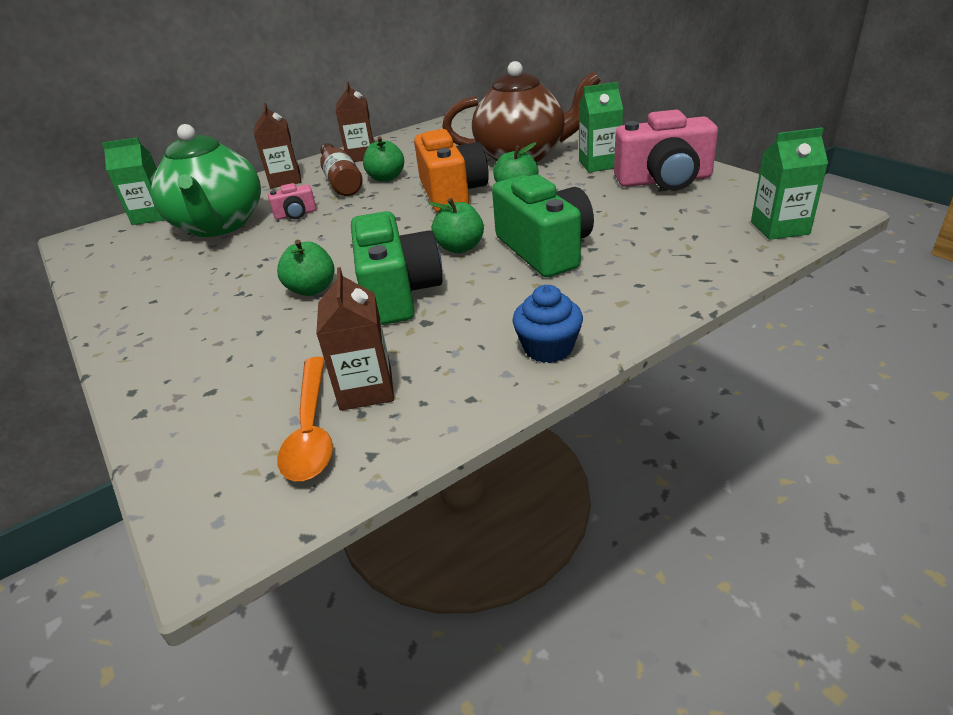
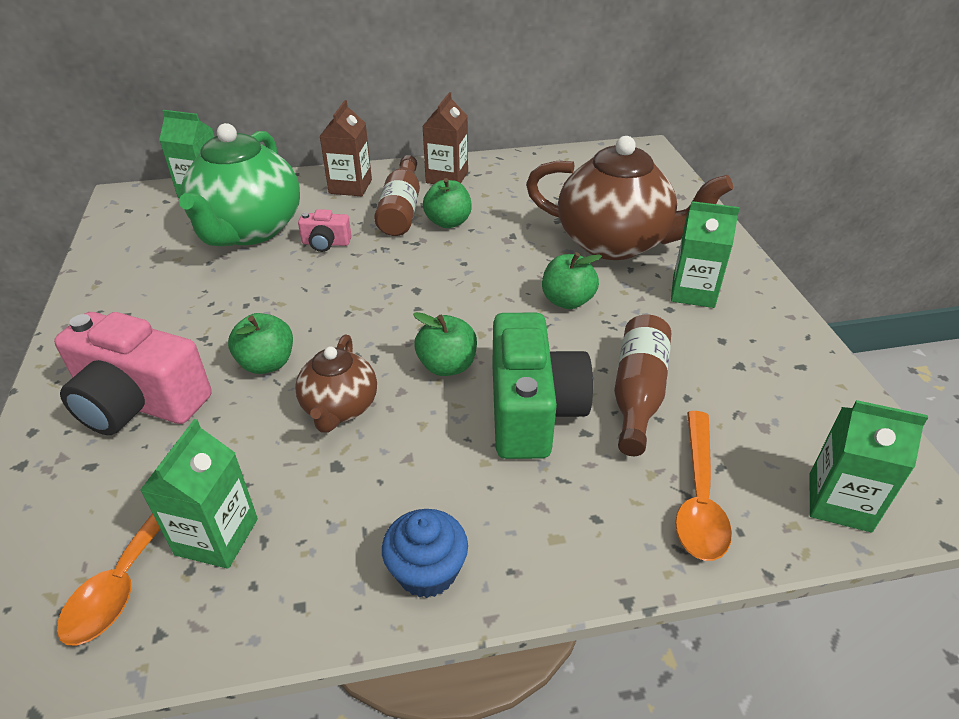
camera: 20 degrees right, 5 degrees up
(366, 389) = (217, 536): brown carton -> green carton
(397, 293) = (339, 408): green camera -> brown teapot
(452, 193) = (497, 275): orange camera -> none
(609, 220) = (637, 393): none -> brown bottle
(664, 180) = (751, 353): pink camera -> pink camera (139, 402)
(694, 253) = (699, 497): none -> orange spoon

